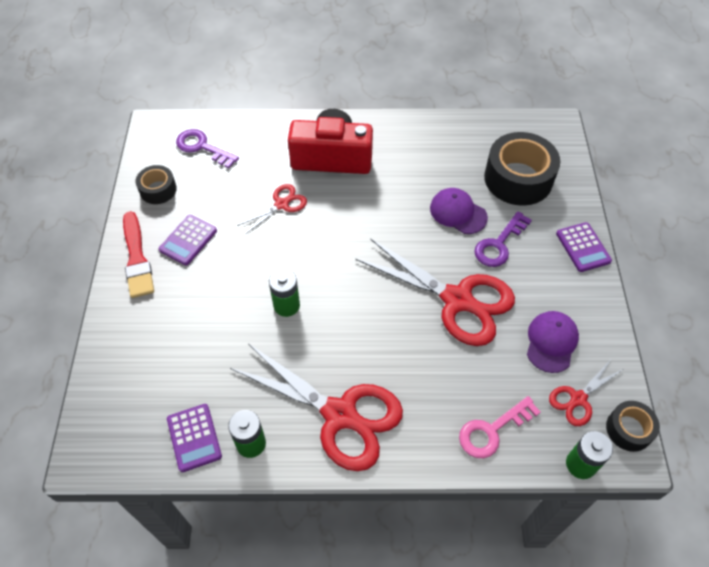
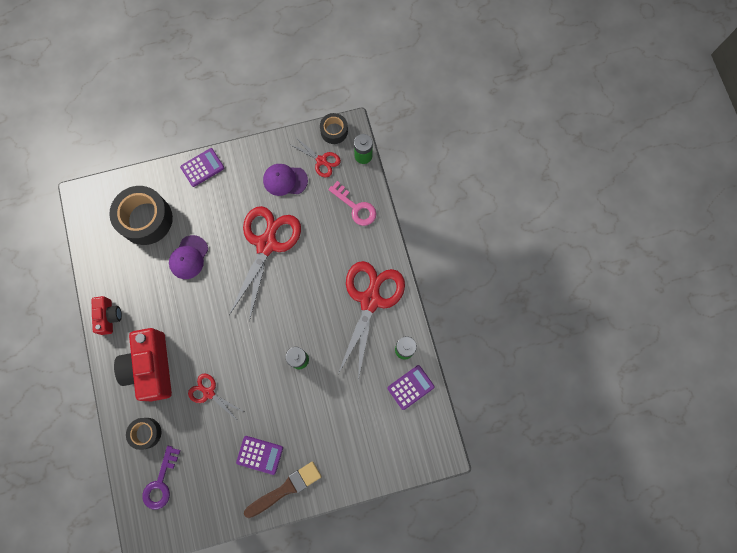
camera: 105 degrees left, 20 degrees up
(137, 258) = (285, 489): red brush -> brown brush
(158, 190) = (215, 502): black tape -> black tape (146, 433)
(403, 130) = (109, 316): none -> red camera
(499, 244) = (212, 224): purple key -> none

